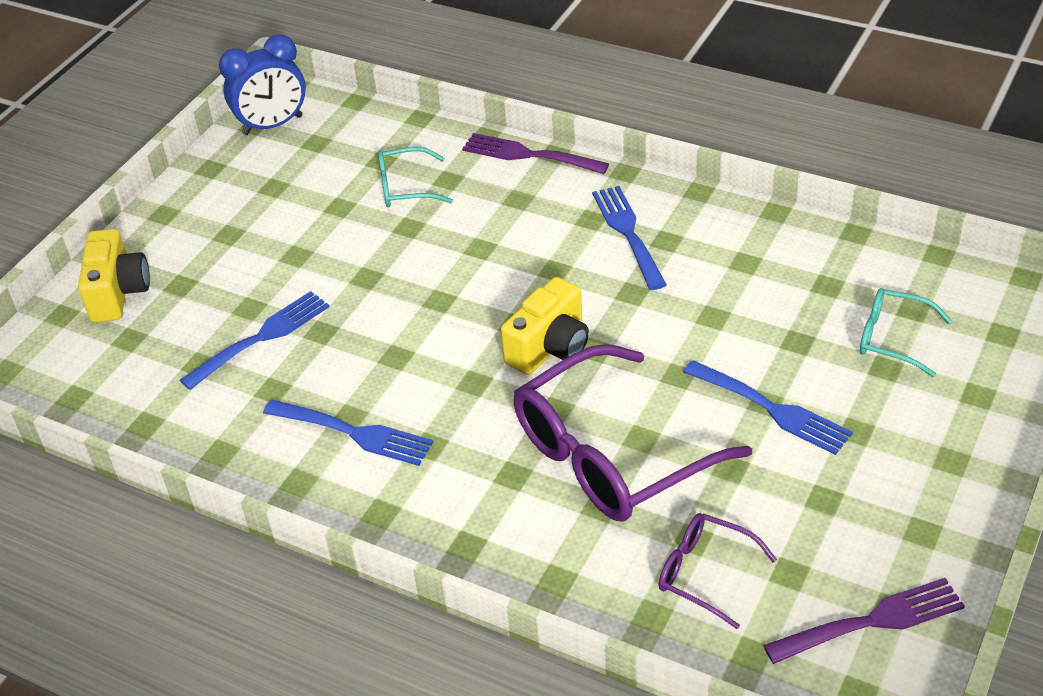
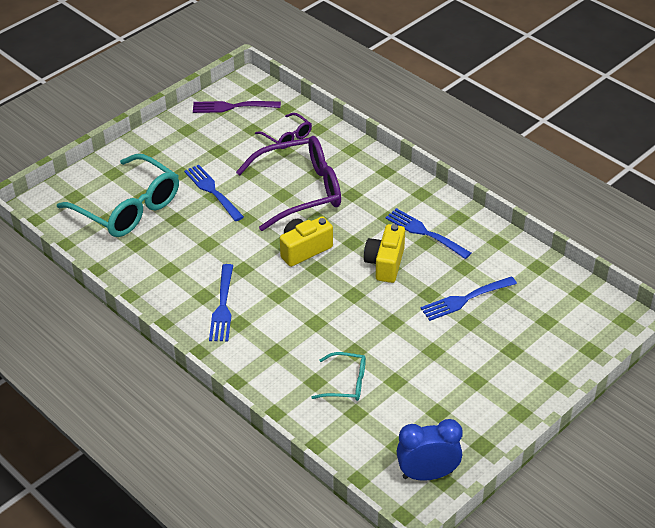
camera: 165 degrees left, 0 degrees up
(118, 293) = (553, 355): yellow camera -> yellow camera (385, 263)
(529, 155) = (252, 385): purple fork -> none
(893, 338) = (128, 208): turquoise glasses -> turquoise glasses, size x2.04

